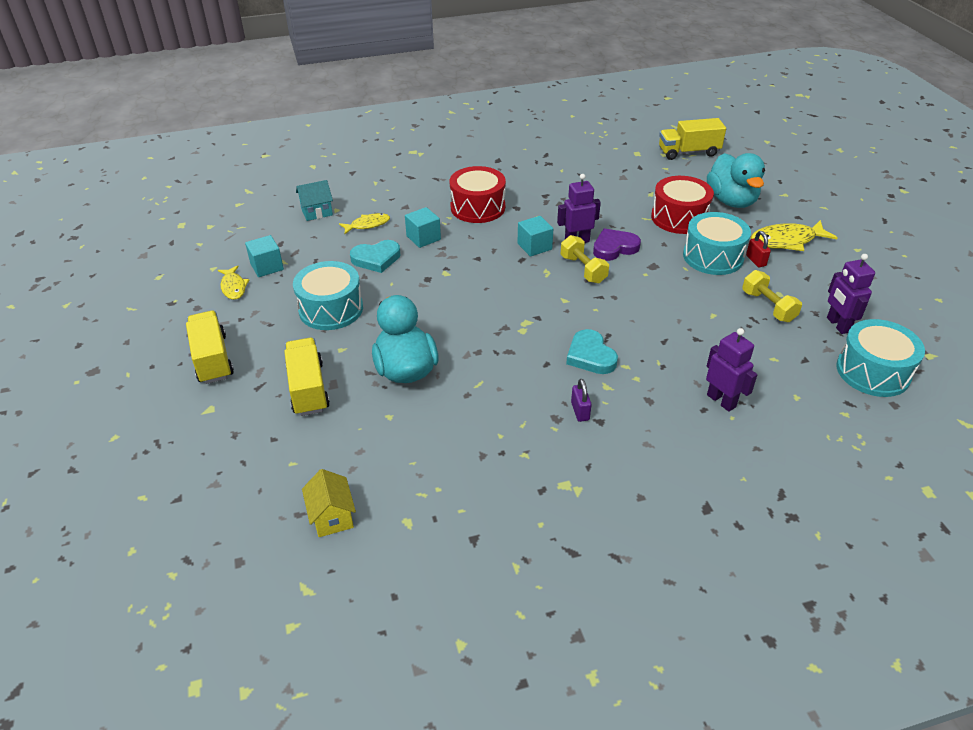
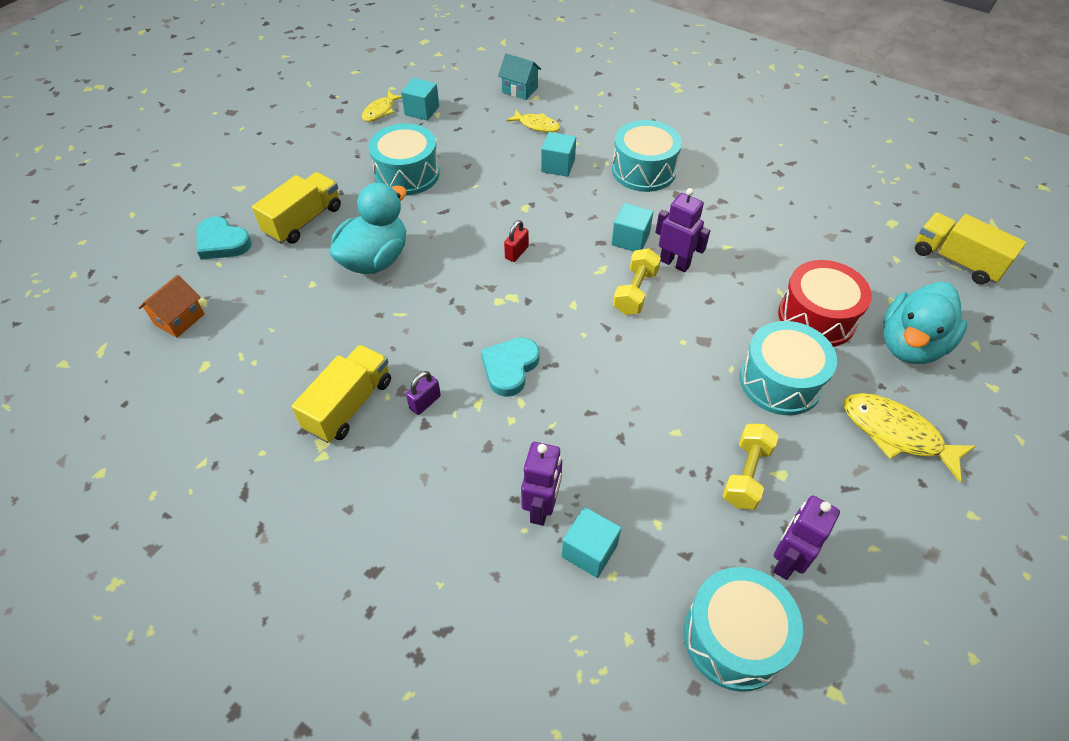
camera: 50 degrees right, 10 degrees up
(212, 359) = (292, 154): yellow truck -> yellow truck (349, 405)
(332, 517) = (179, 319): yellow house -> orange house
(376, 259) = (497, 158): turquoise heart -> turquoise heart (222, 242)
(478, 207) = (643, 170): red drum -> turquoise drum
(614, 248) = (698, 295): purple heart -> none
(756, 261) = (820, 423): red padlock -> red padlock (516, 252)
(771, 397) = (589, 551): none -> turquoise cube

